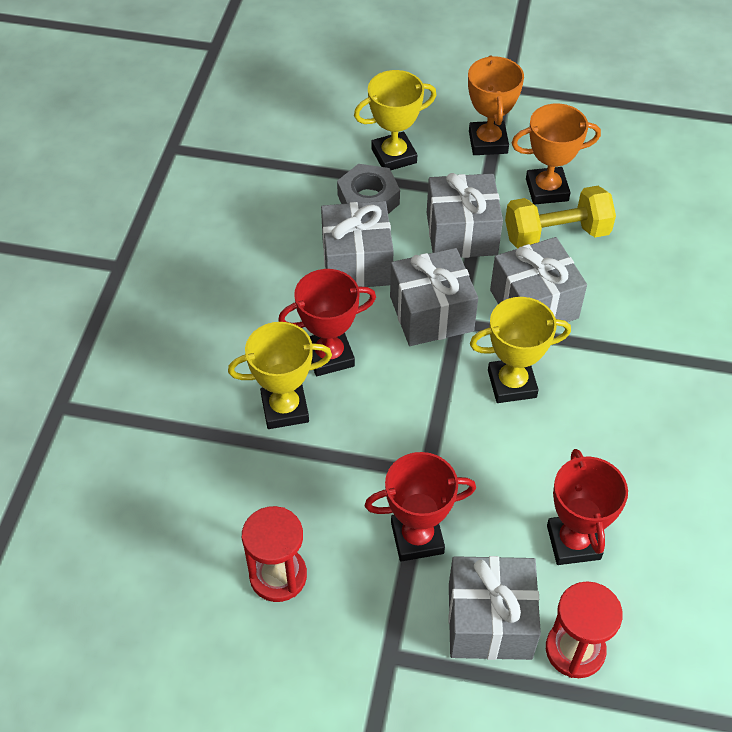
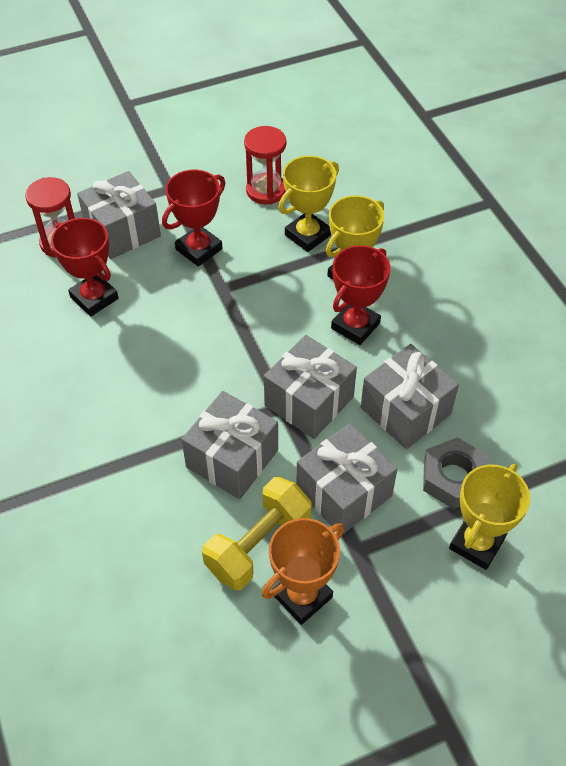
camera: 145 degrees right, 0 degrees up
(488, 142) = (404, 623): orange trophy -> none
(512, 384) = (205, 380): yellow trophy -> yellow trophy (307, 235)

